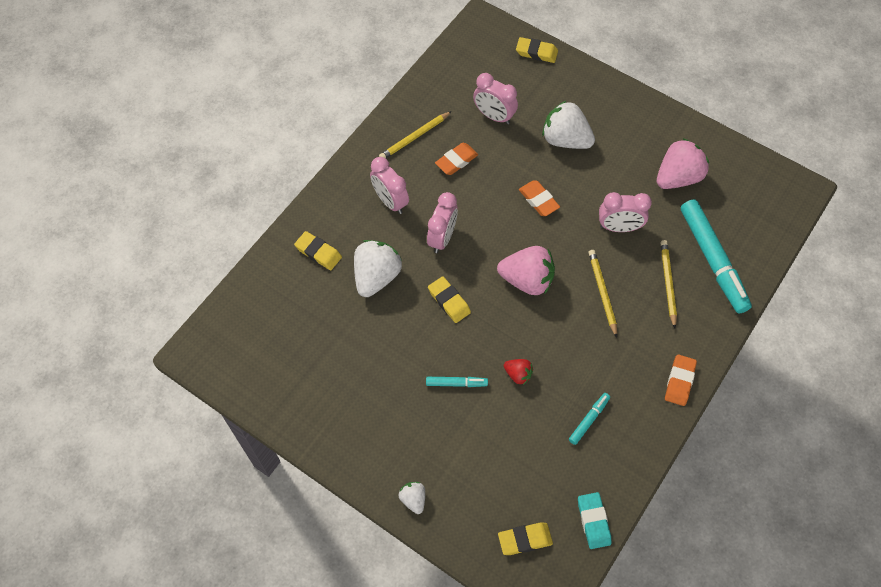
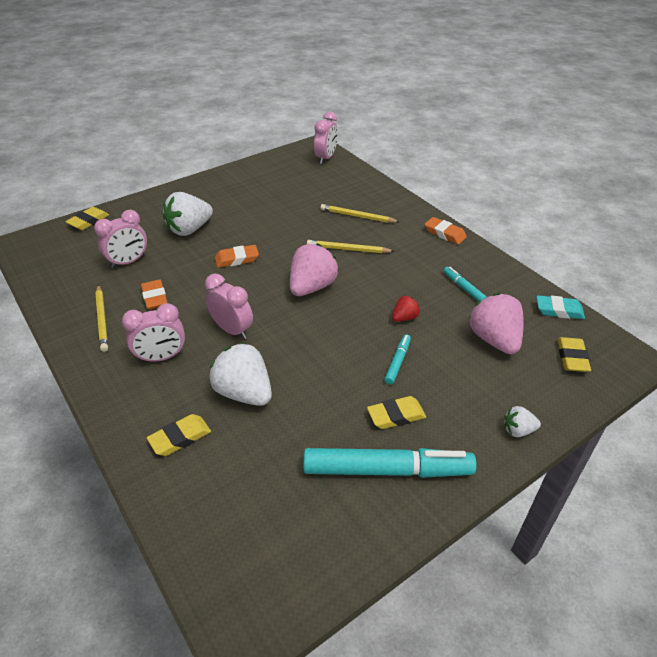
camera: 70 degrees left, 20 degrees down
(449, 301) = (305, 343): yellow eraser -> yellow eraser (396, 415)
(619, 227) = (293, 225): pink clock -> pink clock (326, 158)
(677, 177) = (269, 188): pink strawberry -> pink strawberry (494, 339)
(712, 260) = (349, 192): turquoise marker -> turquoise marker (387, 470)

